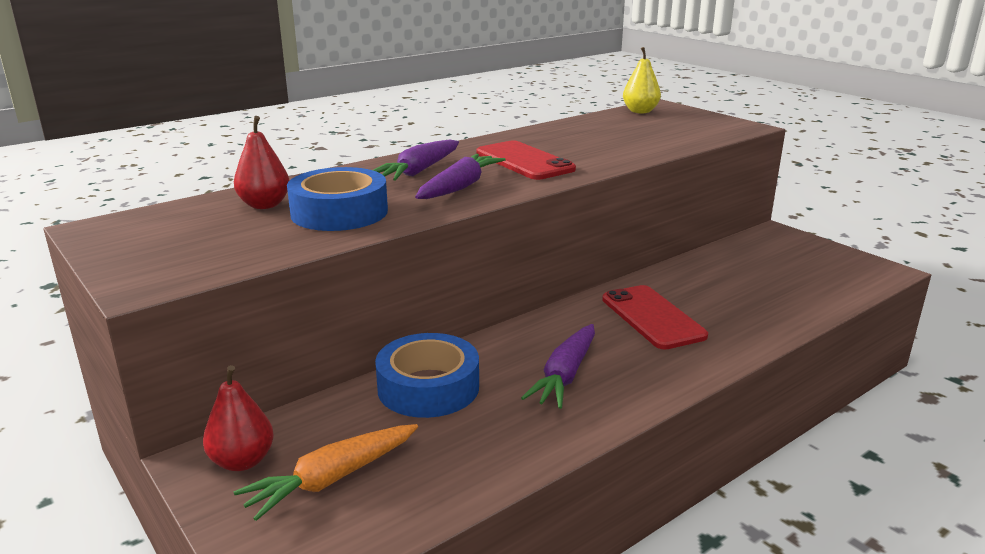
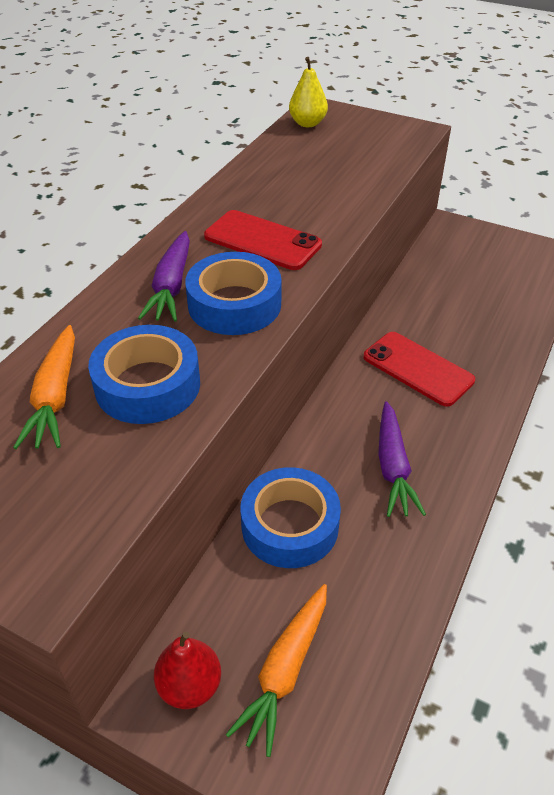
camera: 25 degrees left, 20 degrees up
(264, 205) = (55, 397): red pear -> orange carrot
(460, 187) = (234, 304): purple carrot -> blue tape

